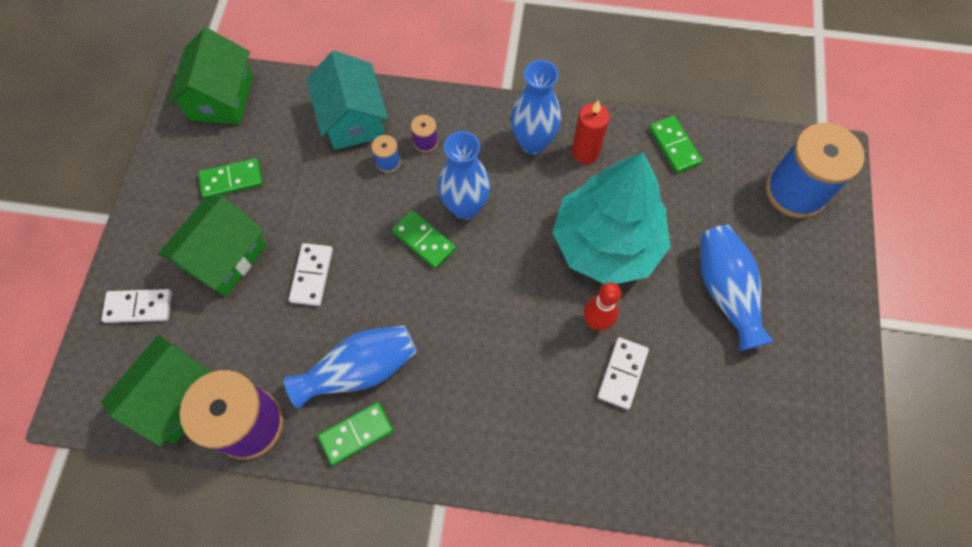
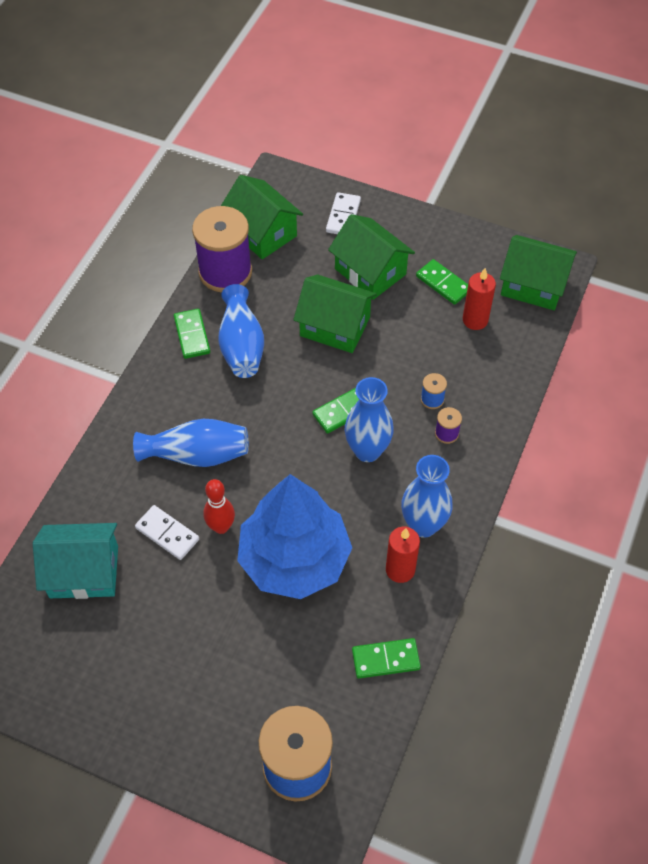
camera: 105 degrees right, 10 degrees down
(232, 180) = (443, 283): green domino -> green domino turned 45 degrees counterclockwise
(277, 142) = (475, 320): none -> red candle
(312, 275) = (335, 326): white domino -> green house
(353, 119) = (487, 380): turquoise house -> turquoise house (84, 572)
(606, 243) = (294, 559): turquoise tree -> blue tree
(725, 291) = (211, 649): blue vase -> blue vase (197, 454)

